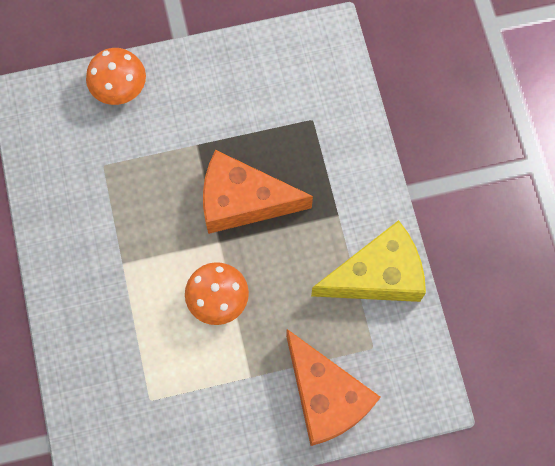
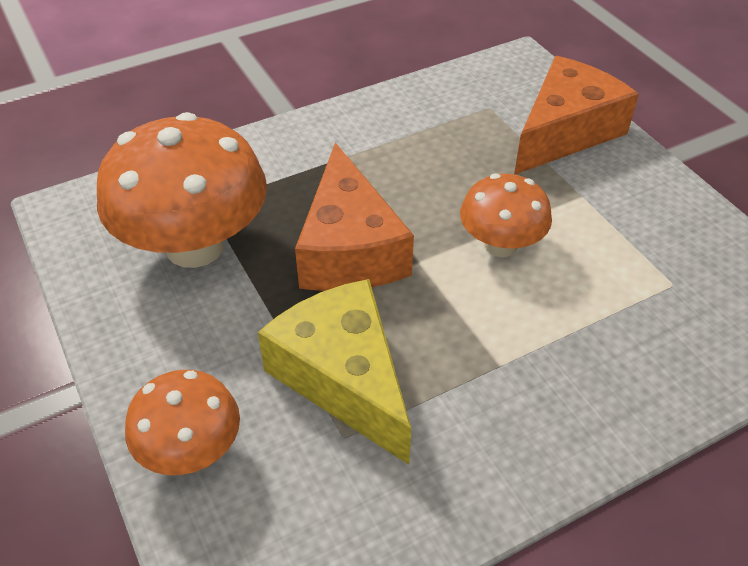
camera: 105 degrees left, 25 degrees down
(273, 107) = (195, 246): none -> orange mushroom
(377, 275) = (402, 116): yellow cheese -> yellow cheese (343, 378)

